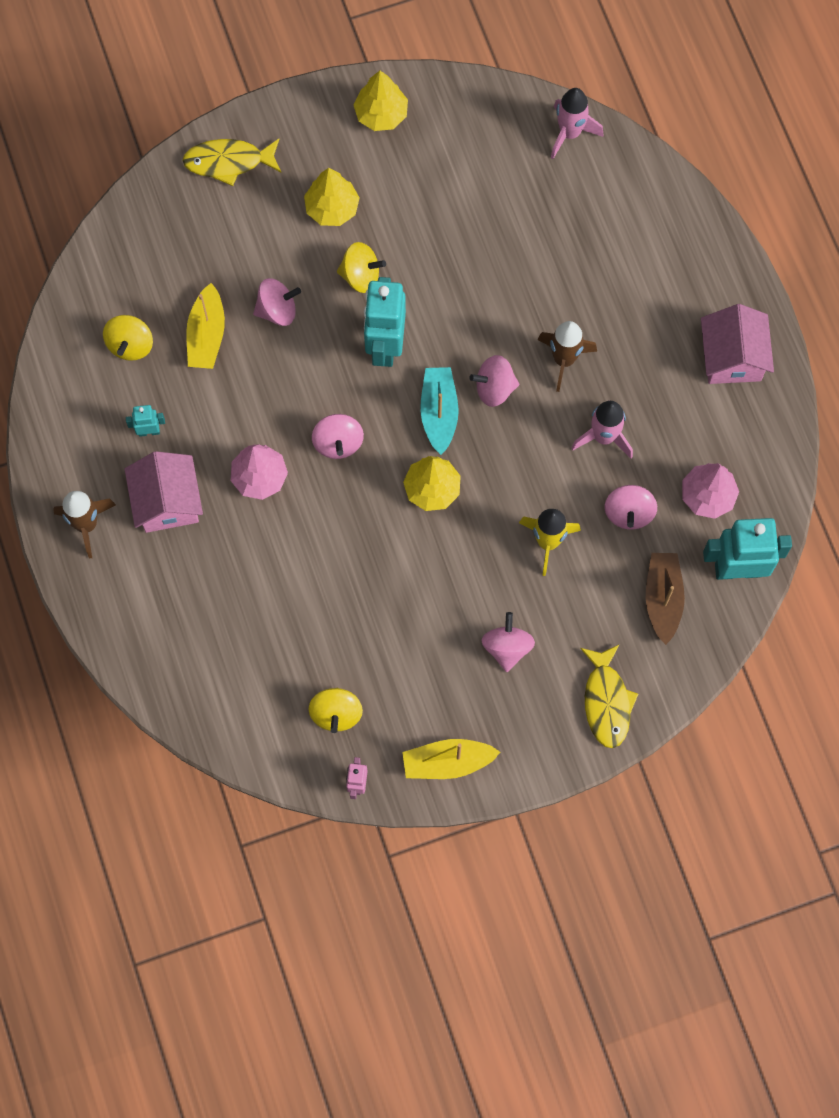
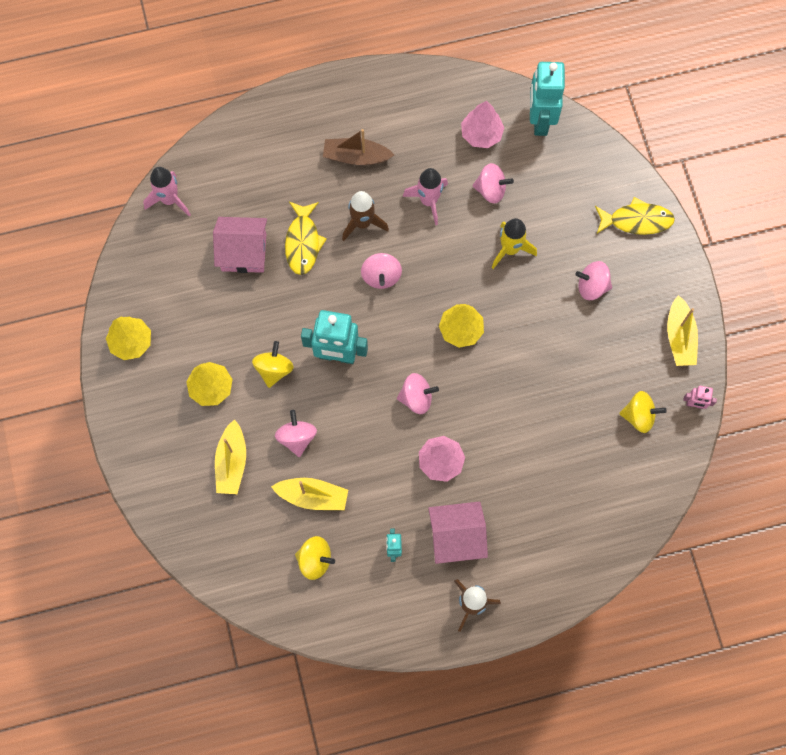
camera: 85 degrees left, 0 degrees up
(228, 162) = (157, 469): yellow fish -> yellow fish (303, 242)
(242, 241) = (232, 462): none -> yellow boat
(439, 413) = (398, 319): turquoise boat -> none
(663, 599) = (560, 173): brown boat -> brown boat (356, 157)
(732, 357) = (372, 105): pink house -> pink house (244, 252)

